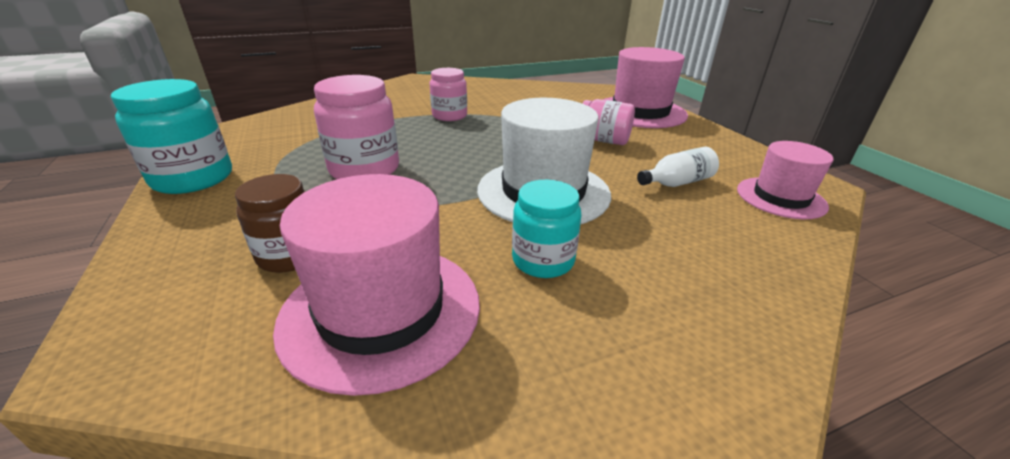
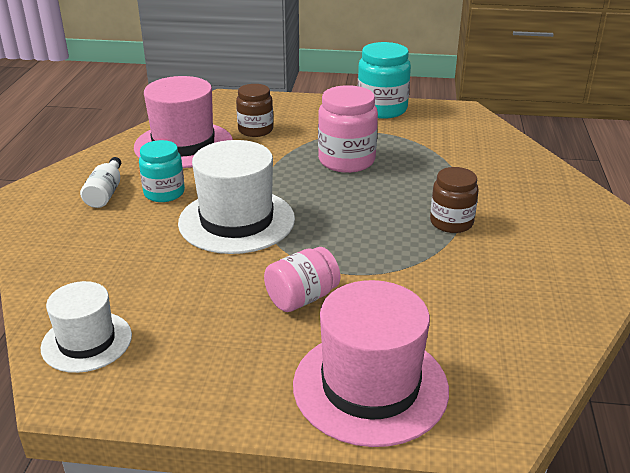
camera: 120 degrees right, 0 degrees up
(449, 116) = (451, 222): pink jar -> brown jar
(677, 183) = (176, 295): white bottle -> white bottle (105, 193)
(780, 198) = (87, 341): pink hat -> white hat

